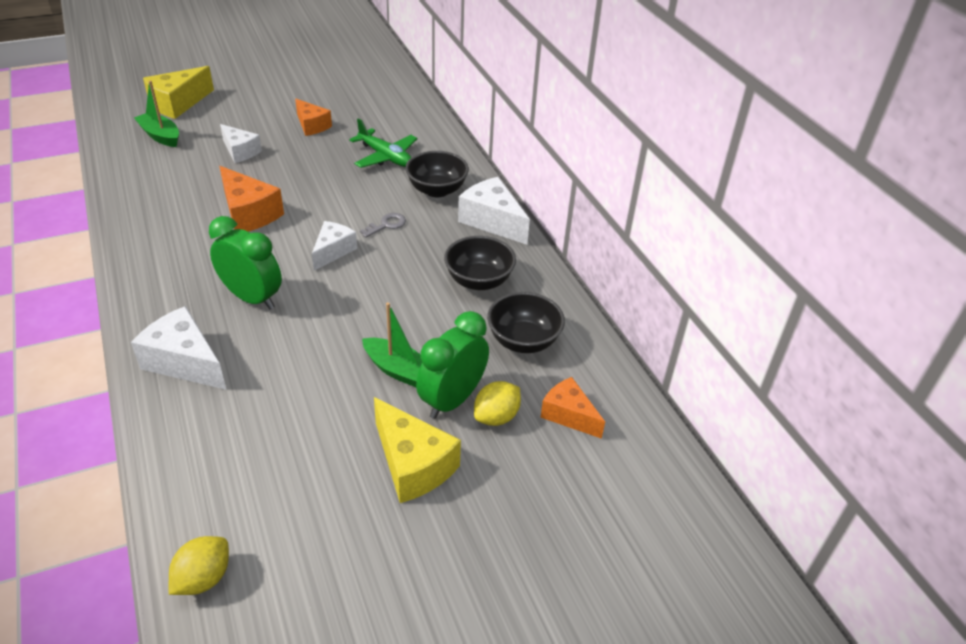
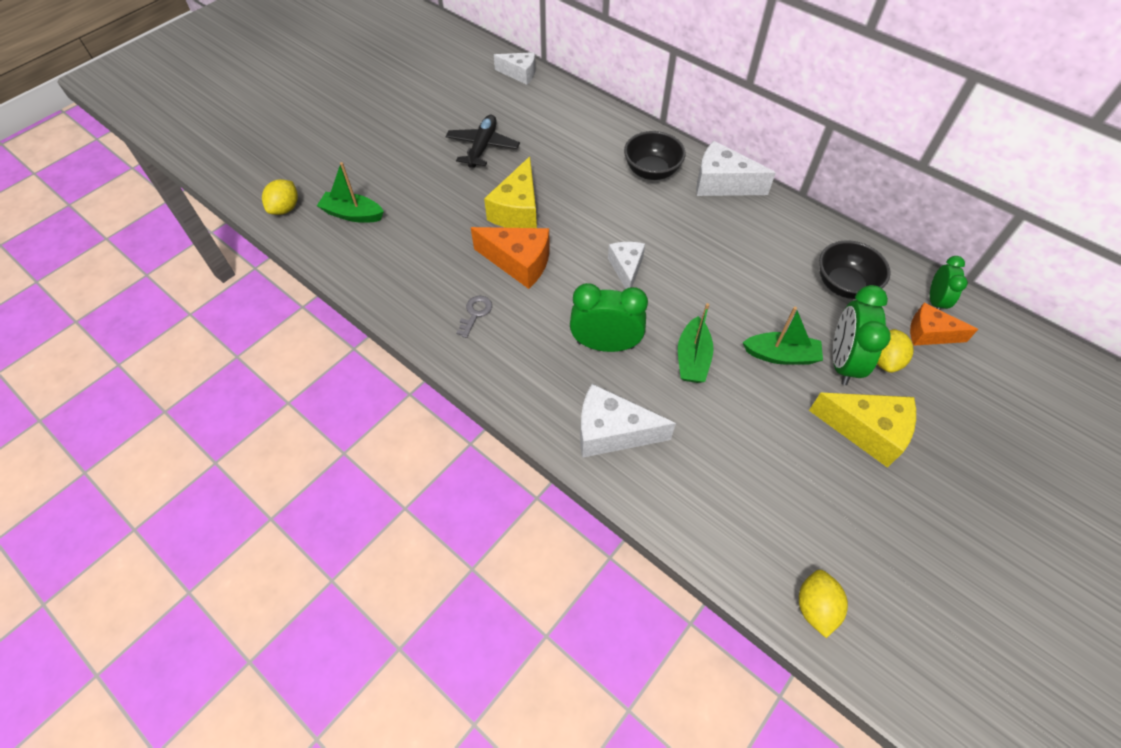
camera: 25 degrees left, 15 degrees up
(117, 116) = (285, 208): none -> yellow lemon
(178, 104) = (332, 171): yellow cheese -> yellow cheese (517, 210)
(240, 151) = (446, 201): white cheese -> white cheese (520, 74)
(312, 125) = (483, 147): orange cheese -> black plane
(315, 339) = (692, 358): none -> green boat
(385, 157) = (578, 155): green plane -> none
(386, 225) = (644, 223): grey key -> grey key (475, 313)
(479, 281) = (763, 245): black bowl -> none
(605, 391) = (935, 301): none -> green clock

